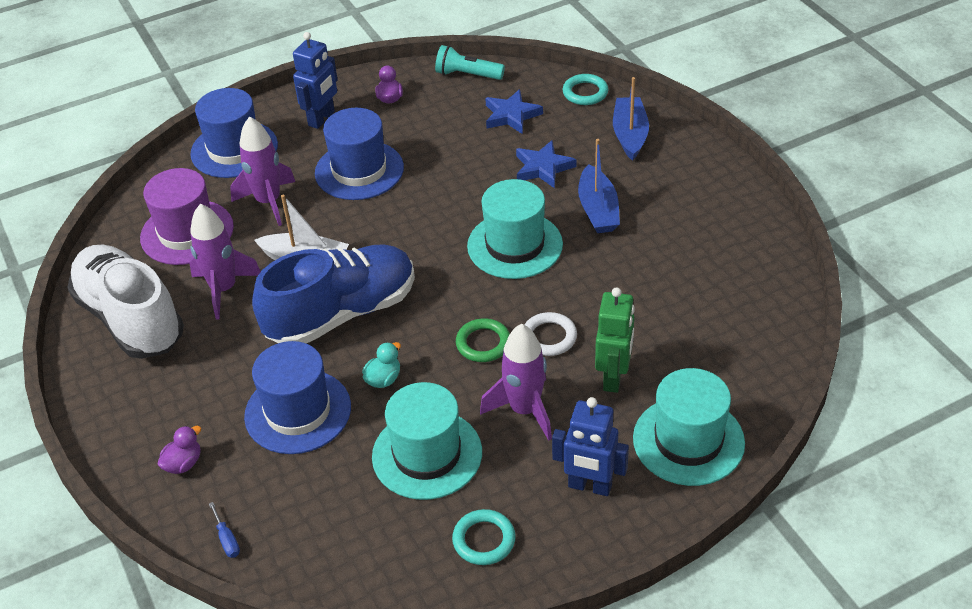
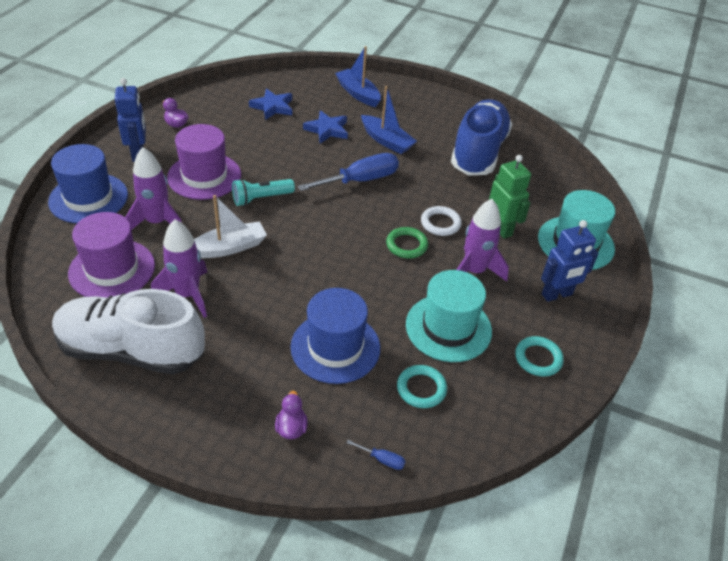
camera: 45 degrees left, 0 degrees up
(342, 313) = (294, 270): blue shoe -> blue shoe (478, 152)
(359, 170) = (204, 176): blue hat -> purple hat
(383, 379) = (369, 297): turquoise duck -> none
(467, 75) = (216, 93): turquoise flashlight -> turquoise flashlight (261, 198)
(515, 245) = (360, 180): turquoise hat -> blue screwdriver
(585, 93) = (304, 79): turquoise ring -> turquoise ring (421, 389)

